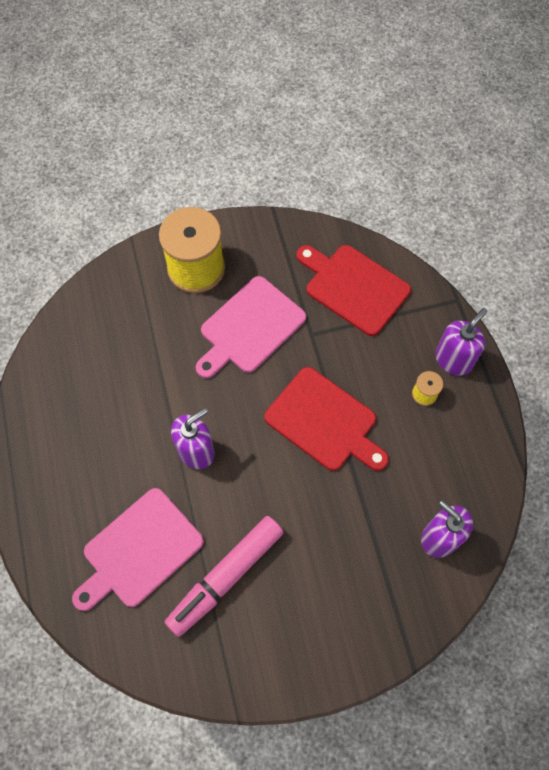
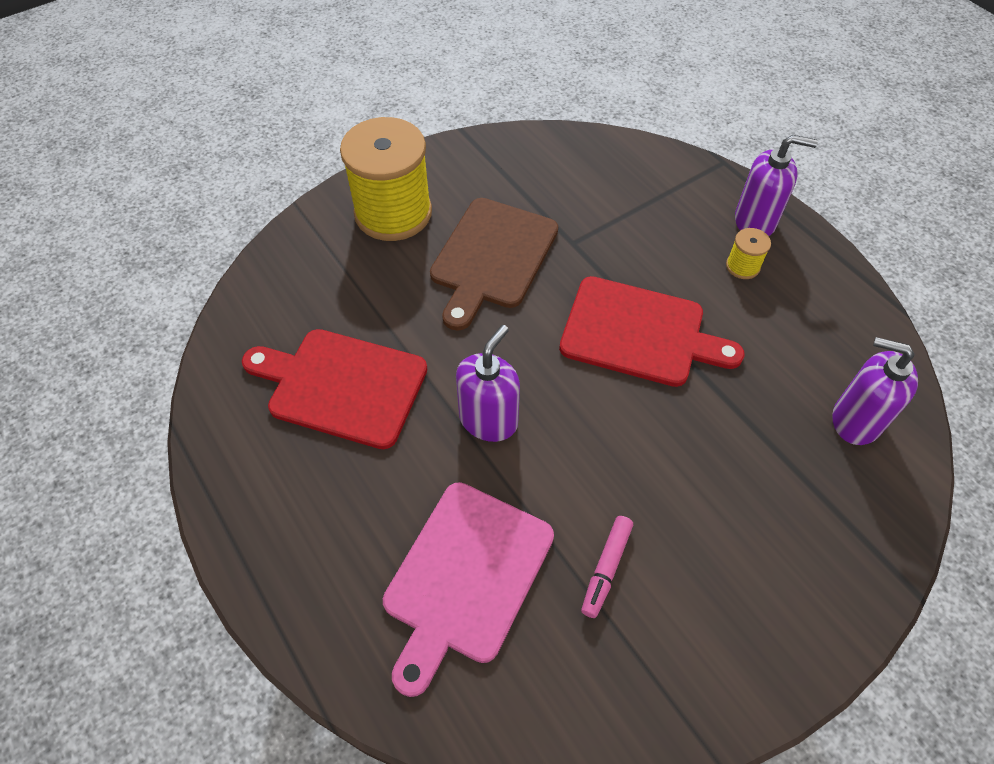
camera: 20 degrees left, 10 degrees down
(226, 577) = (606, 568): pink marker -> pink marker, size x0.48
(250, 328) = (492, 257): pink cutting board -> brown cutting board
(353, 287) = (598, 181): red cutting board -> red cutting board (342, 386)
(453, 359) = (755, 221): purple soap dispenser -> purple soap dispenser turned 75 degrees clockwise

